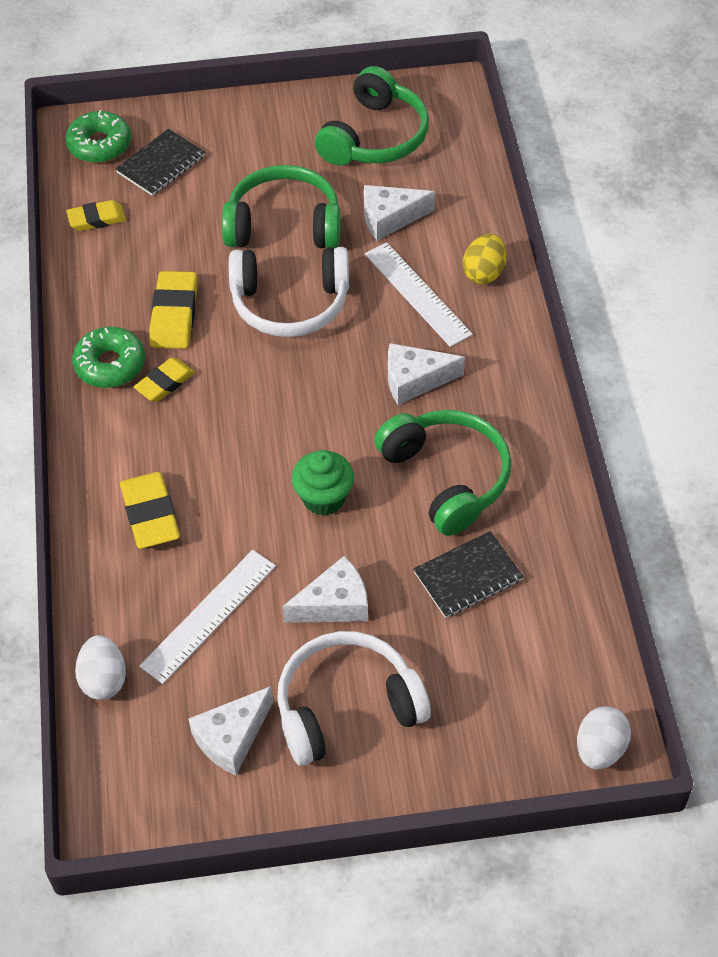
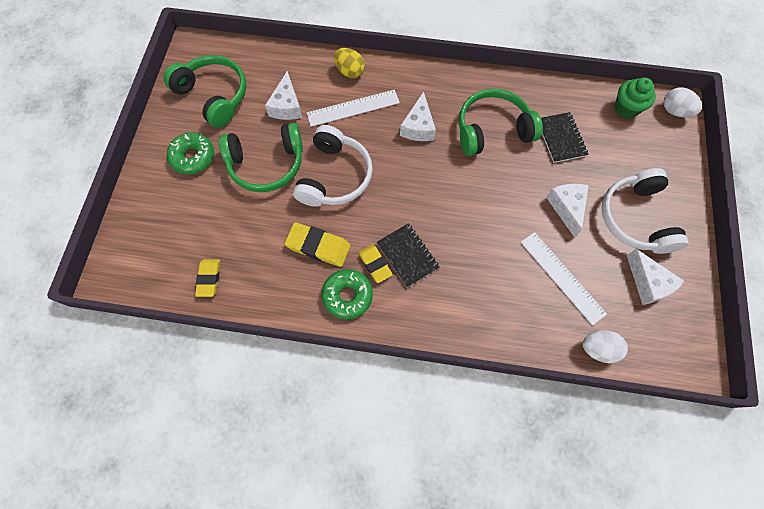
camera: 75 degrees left, 15 degrees up
(99, 145) = (135, 262): green donut -> green donut (193, 157)
(150, 514) = (479, 295): yellow eraser -> none
(161, 164) = (176, 225): black notebook -> black notebook (407, 255)
(284, 225) = (266, 164): green headphones -> green headphones turned 120 degrees counterclockwise
(324, 498) = (491, 195): green cupcake -> green cupcake (626, 108)

